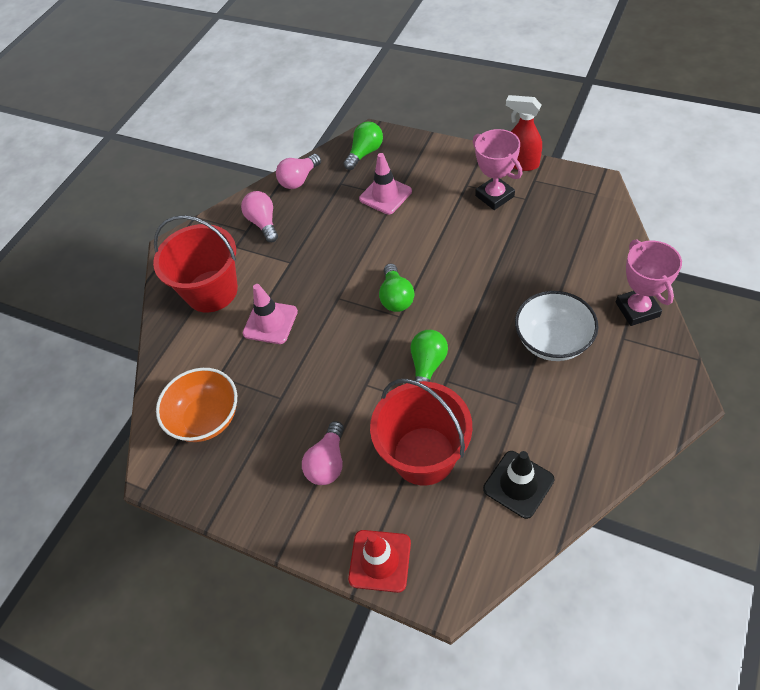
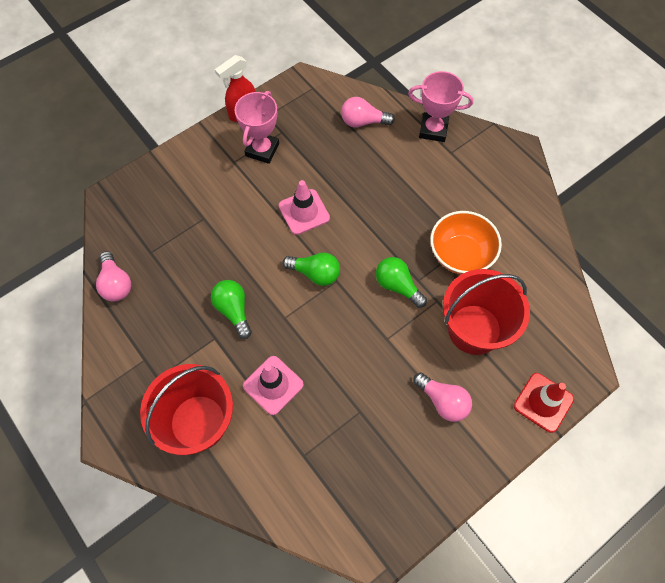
camera: 70 degrees left, 10 degrees up
(206, 418) = (343, 484): orange bowl -> orange bowl (460, 254)
(263, 223) = (147, 340): pink light bulb -> pink light bulb (363, 122)
(365, 153) = (129, 214): green light bulb -> green light bulb (233, 310)
(385, 195) = (196, 224): pink traffic cone -> pink traffic cone (304, 212)
(494, 196) = (262, 150): pink trophy -> pink trophy turned 60 degrees counterclockwise
(518, 484) = (529, 281): black traffic cone -> none
(552, 341) = (427, 194): white bowl -> none

